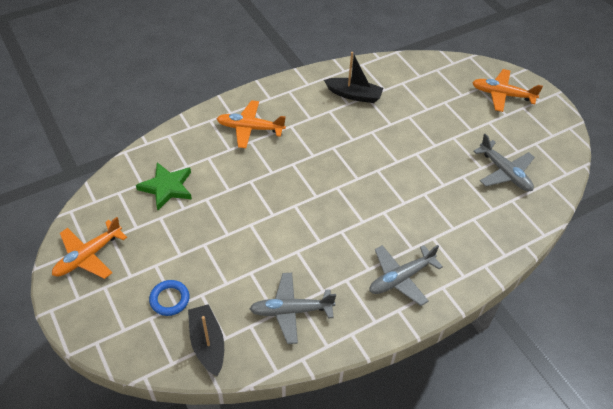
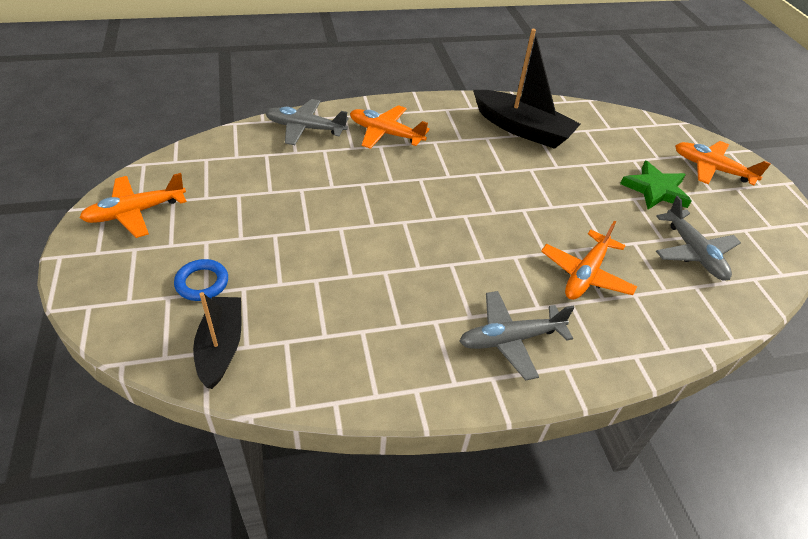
camera: 15 degrees right, 5 degrees down
(167, 187) = (262, 167): green star -> green star (655, 189)
(291, 311) = (346, 338): grey plane -> grey plane (305, 128)
(354, 95) = (522, 129): black boat -> black boat, size x1.54
(436, 212) = (586, 274): none -> orange plane

